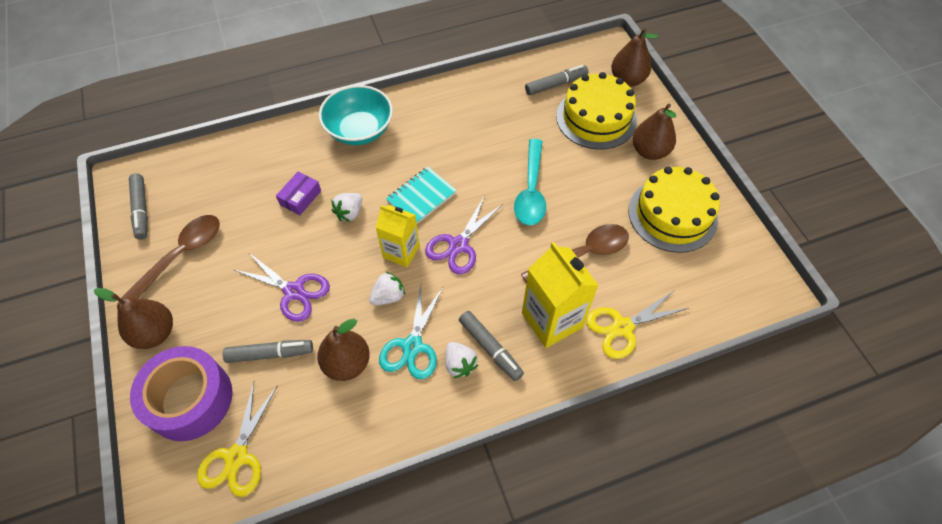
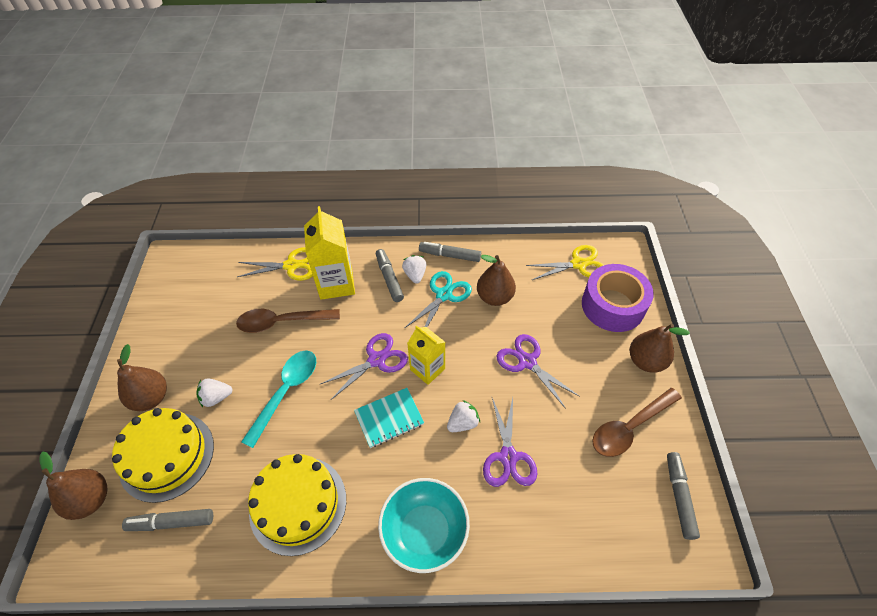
camera: 160 degrees left, 5 degrees down
(237, 457) = (578, 264): yellow scissors -> yellow scissors turned 45 degrees clockwise
(270, 354) = (551, 319): grey marker -> grey marker (450, 255)
(300, 198) = (508, 457): purple box -> purple scissors
(388, 296) = (450, 335): white strawberry -> white strawberry (216, 397)
(672, 214) = (187, 332): yellow cake -> yellow cake (298, 504)

